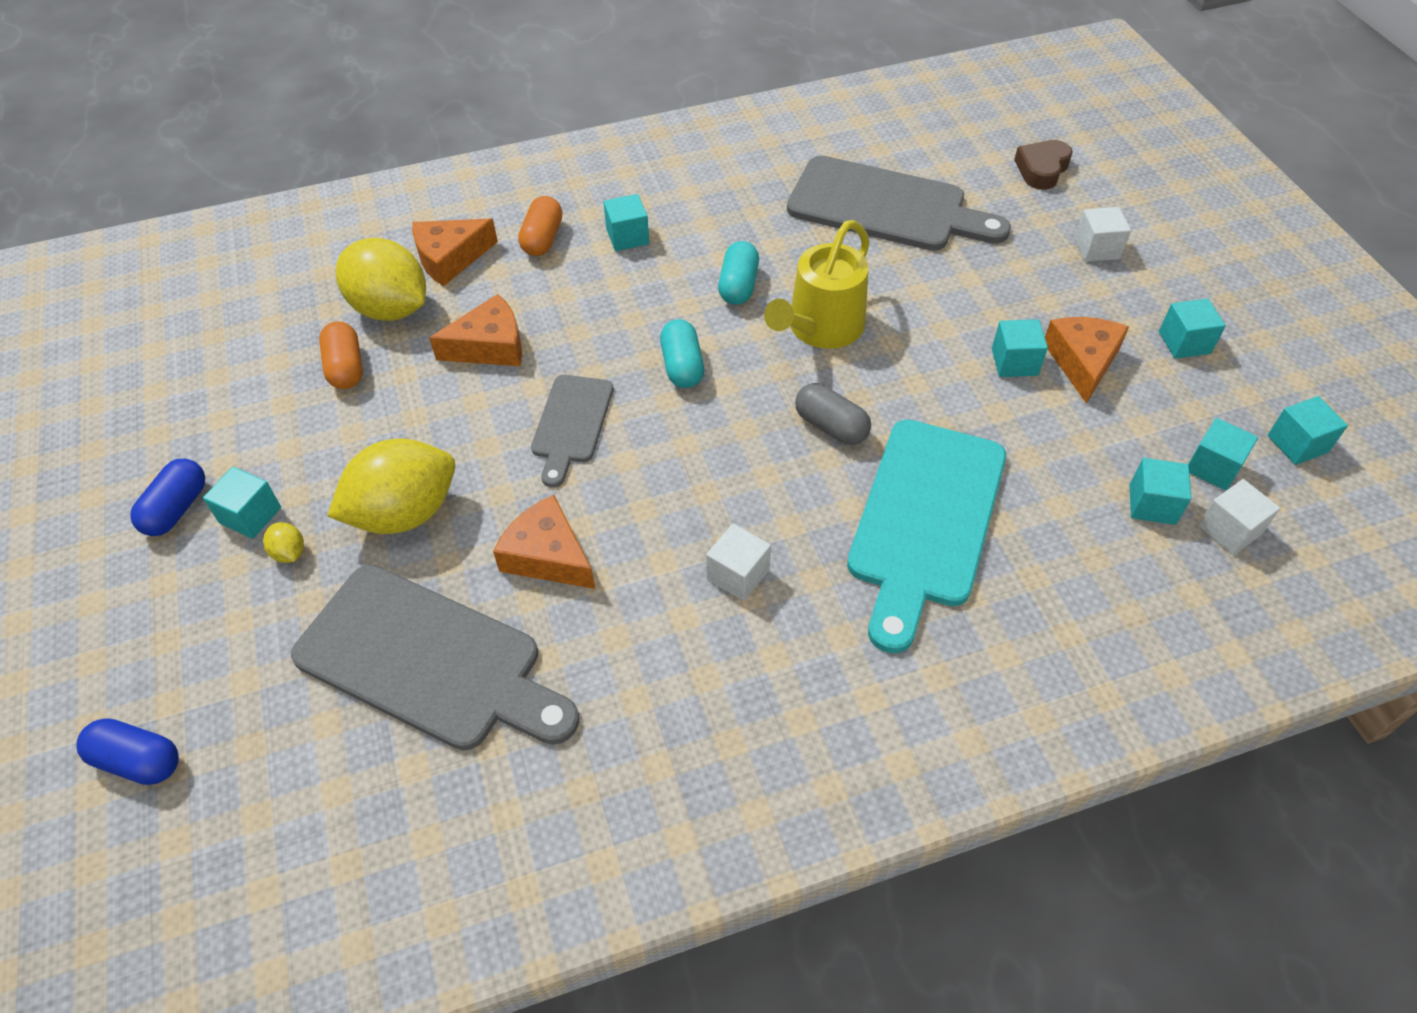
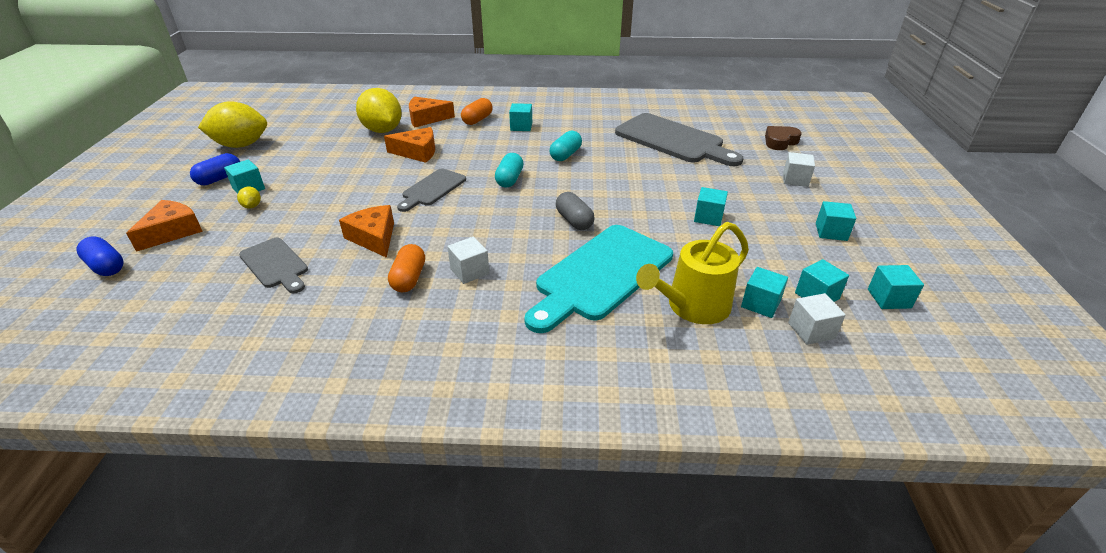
camera: 20 degrees right, 15 degrees down
(346, 368) = (342, 146): orange capsule -> orange capsule (409, 278)
(404, 513) = (319, 204): yellow lemon -> yellow lemon (241, 145)
(428, 661) = (275, 265): grey cutting board -> grey cutting board, size x0.55
(821, 328) = (599, 180): yellow watering can -> yellow watering can (693, 306)
(1082, 362) = (753, 226): orange cheese -> orange cheese (172, 232)

